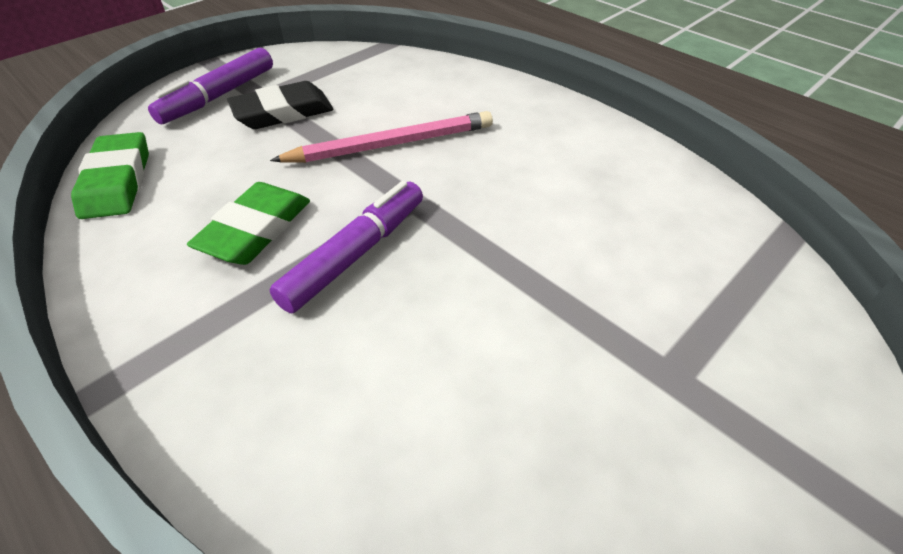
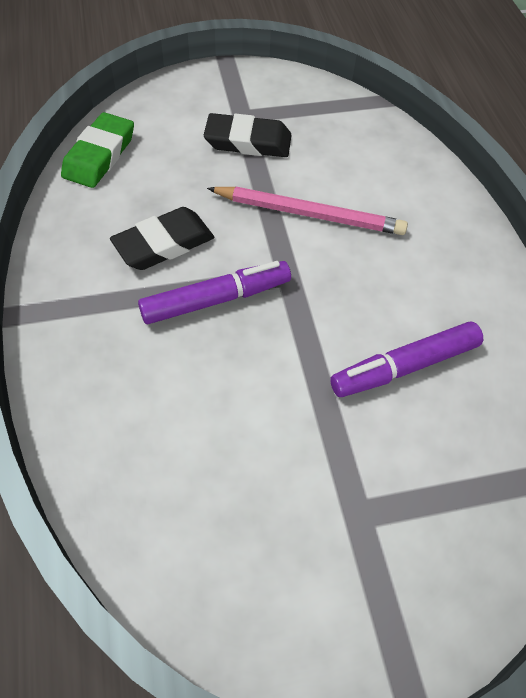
camera: 30 degrees right, 10 degrees up
(219, 96) = (210, 102): purple marker -> purple marker (404, 366)
(255, 229) = (164, 244): green eraser -> black eraser

